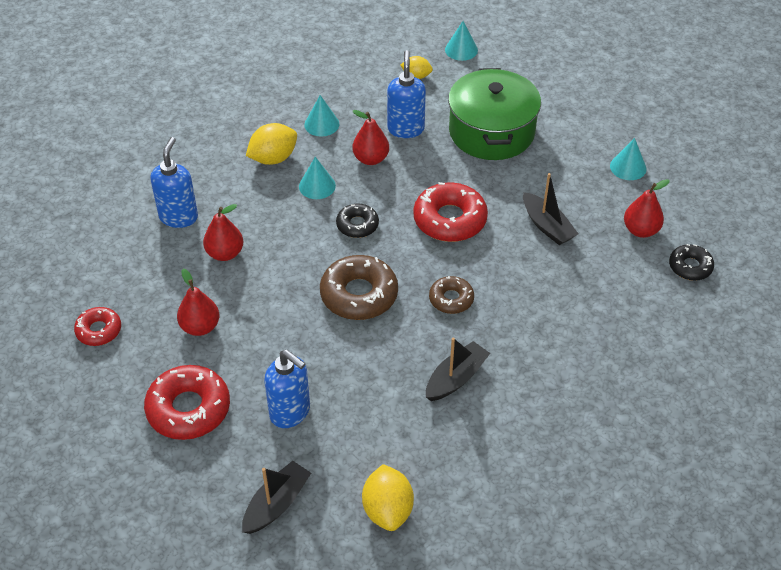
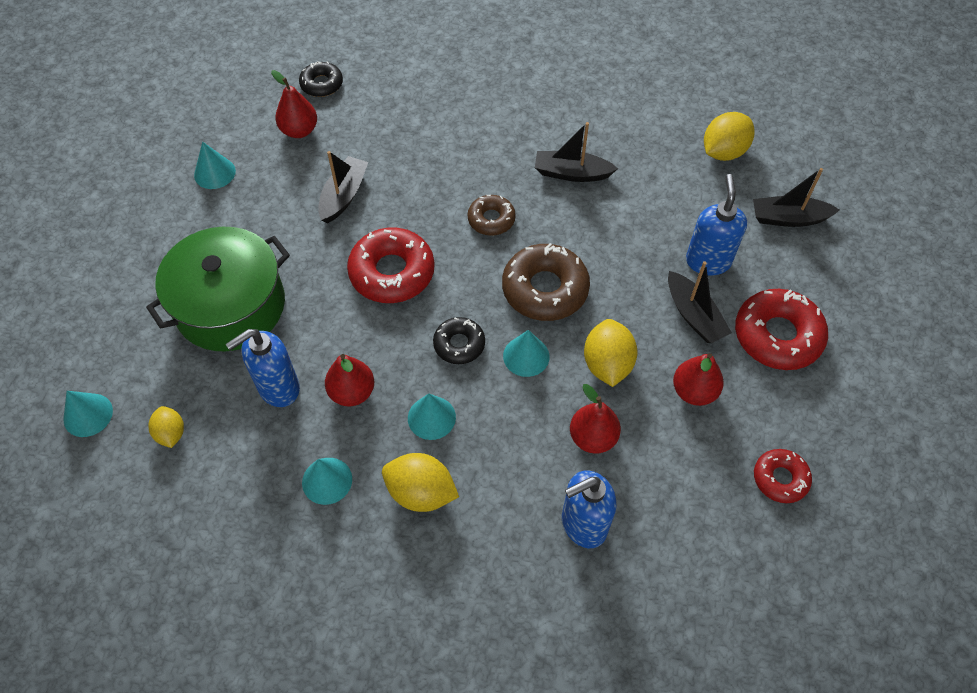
camera: 125 degrees left, 10 degrees up
(254, 369) = (694, 315): none -> black boat
(267, 293) = (607, 364): none -> yellow lemon
(315, 254) = (526, 356): none -> turquoise cone

